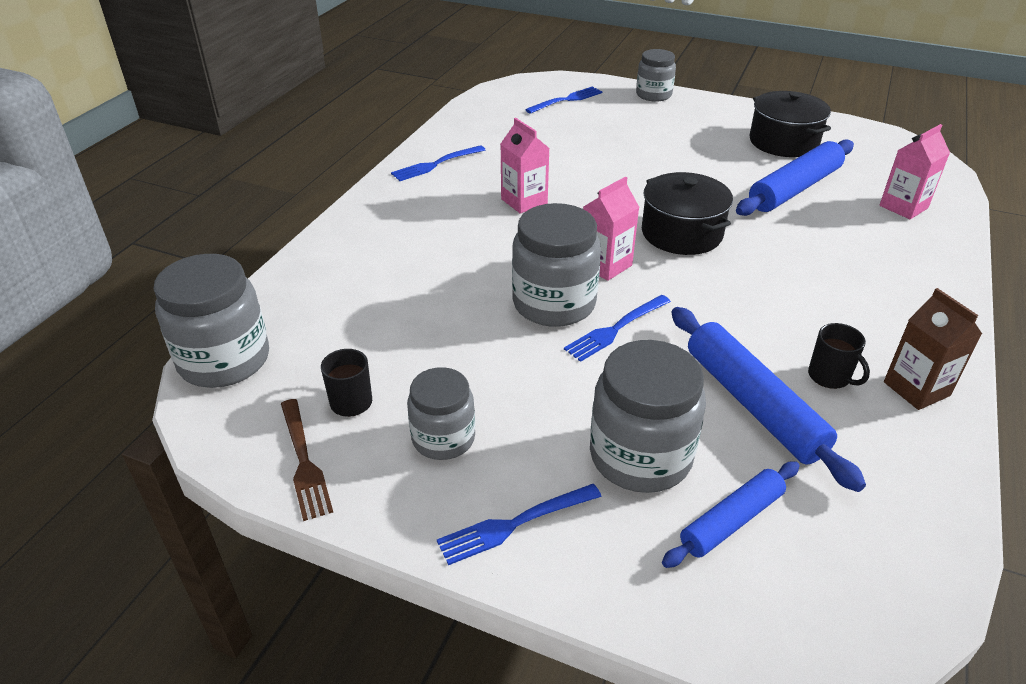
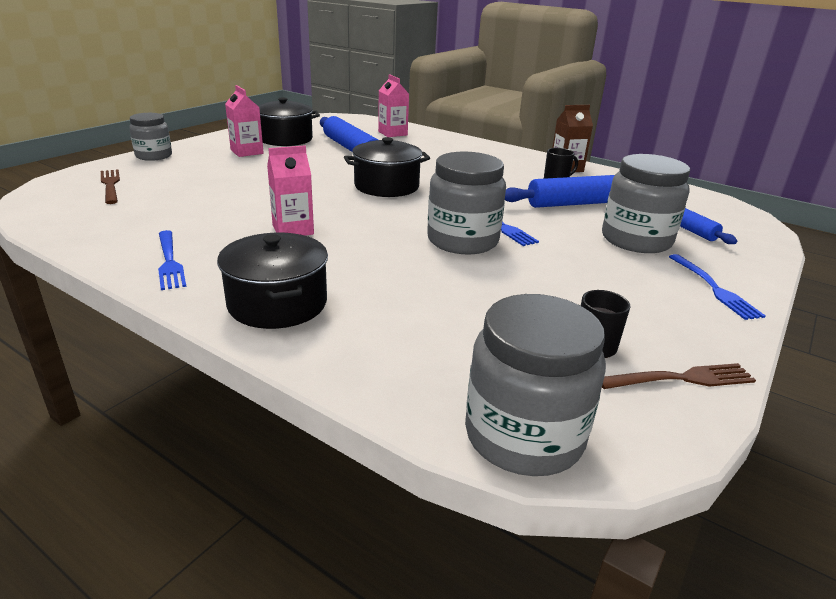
camera: 80 degrees left, 10 degrees down
(385, 223) = (277, 303): none -> black pot
(443, 438) = (634, 305): grey jar -> none
(566, 100) = (110, 185): blue fork -> brown fork
(605, 265) = (417, 215): pink carton -> pink carton (247, 152)

